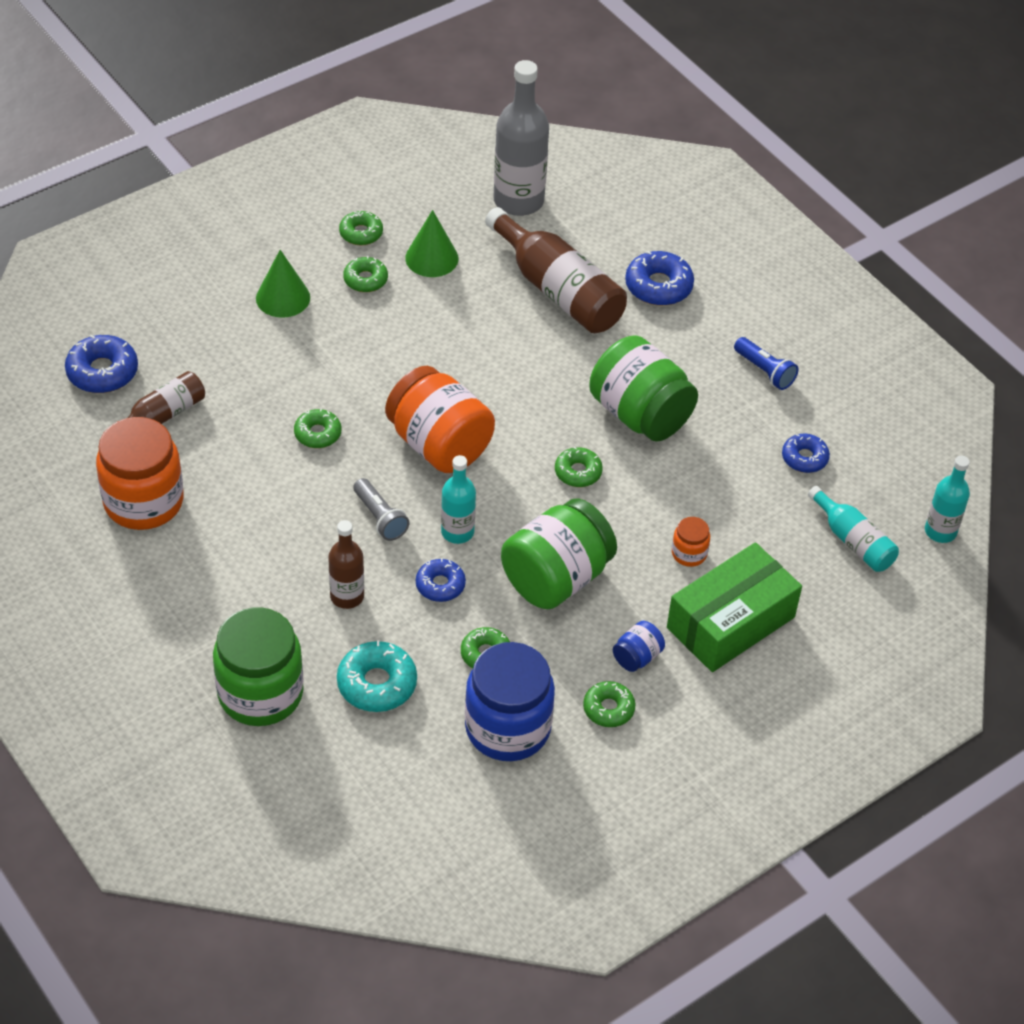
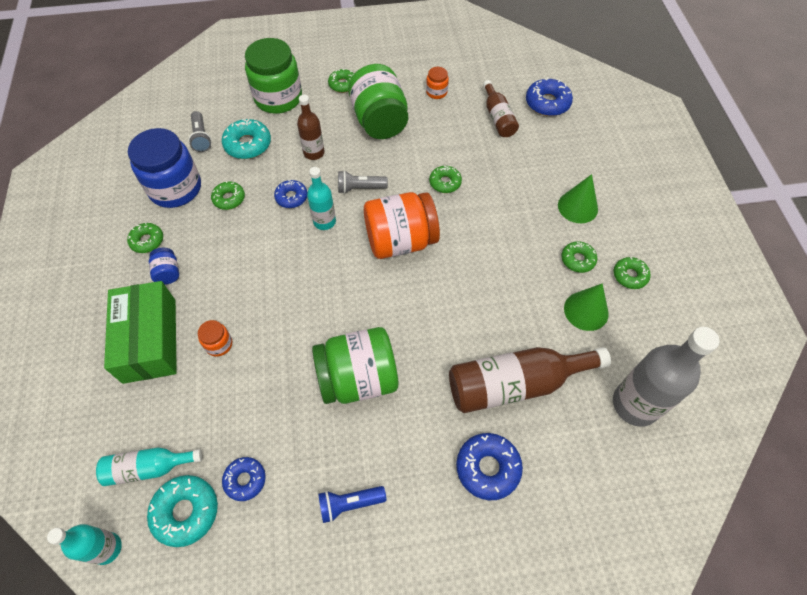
camera: 120 degrees right, 10 degrees up
(143, 501) = (436, 92): orange jar -> orange jar, size x0.45
(397, 751) = (201, 137): none -> grey flashlight
(556, 578) = (255, 257): green jar -> green jar (379, 121)
(578, 472) = (330, 310): green donut -> green donut (343, 84)
(865, 489) = (186, 512): none -> turquoise donut

